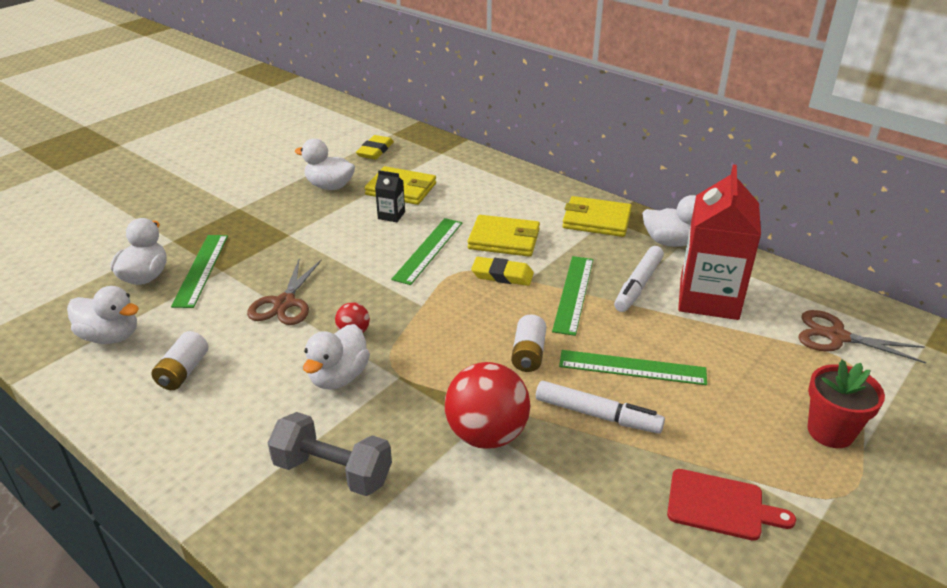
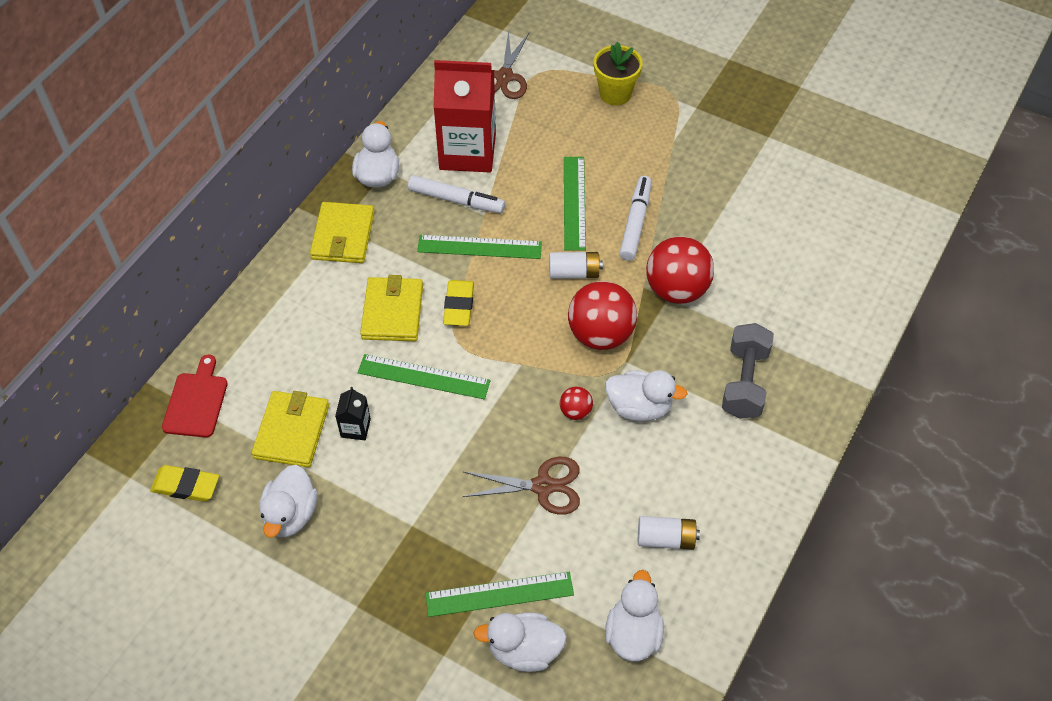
camera: 100 degrees left, 20 degrees up
(440, 362) = (600, 334): none -> red ball
(720, 506) = (702, 155): red cutting board -> red cutting board (196, 401)
(830, 431) = (615, 94): red flower pot -> yellow flower pot

